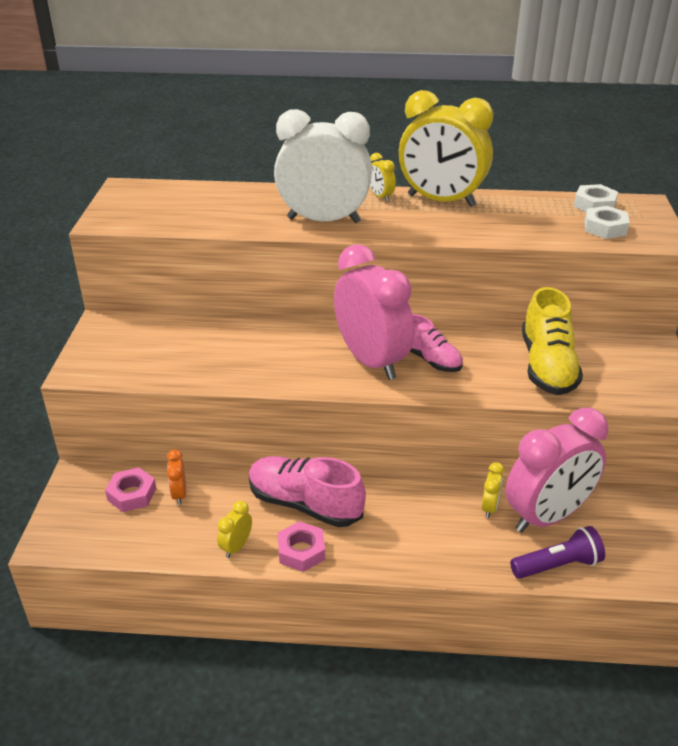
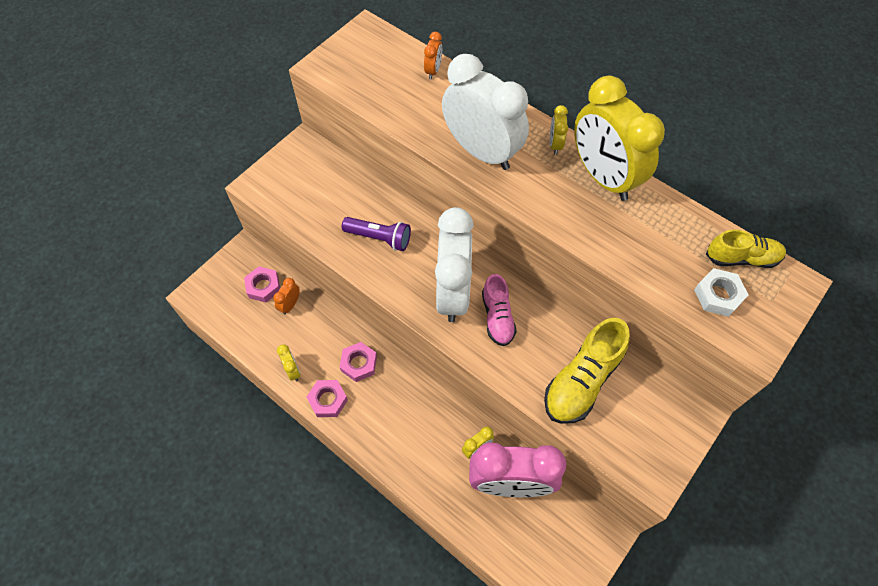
camera: 35 degrees right, 25 degrees up
(221, 191) = (433, 71): none -> orange clock
(236, 547) = (293, 370): yellow clock -> yellow clock turned 90 degrees clockwise
(305, 504) = (359, 364): pink shoe -> pink nut
(371, 361) = (453, 293): pink clock -> white clock
(558, 565) = (480, 527): purple flashlight -> purple flashlight (379, 238)
(594, 205) = (741, 258): white nut -> yellow shoe

